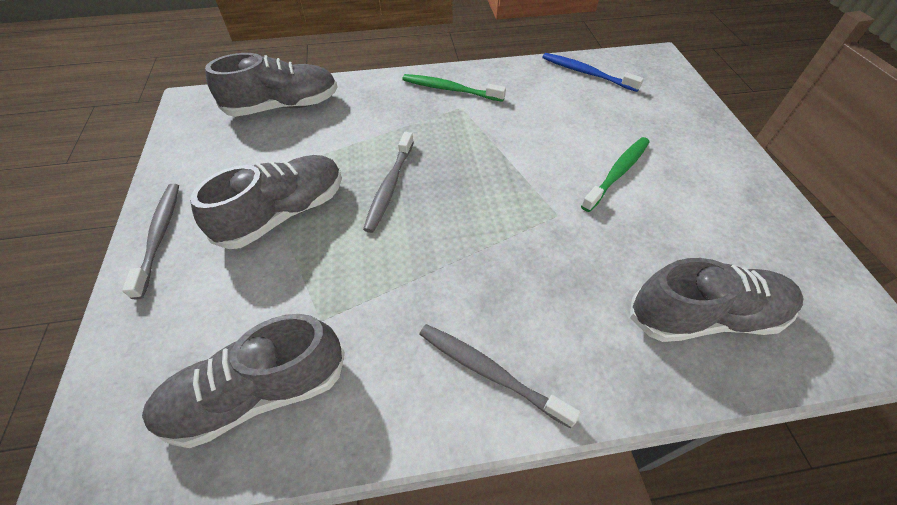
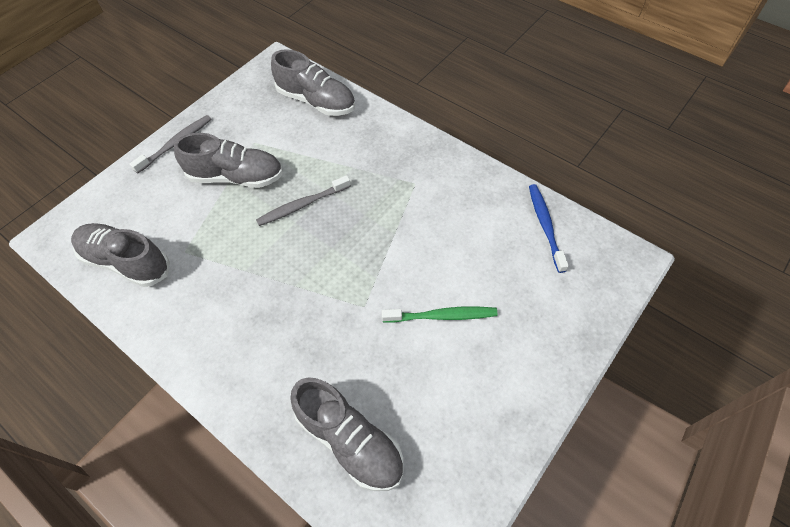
camera: 50 degrees right, 5 degrees up
(450, 89) = (427, 163): green toothbrush -> none
(489, 372) = (214, 349): grey toothbrush -> none

